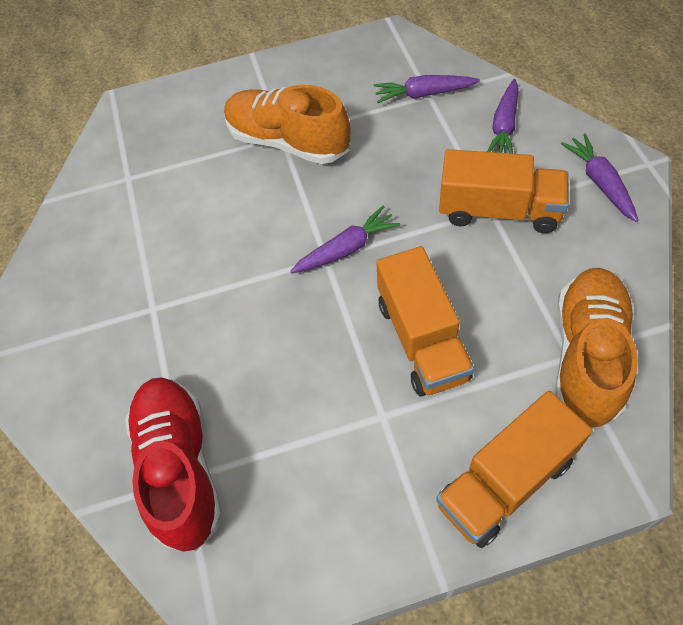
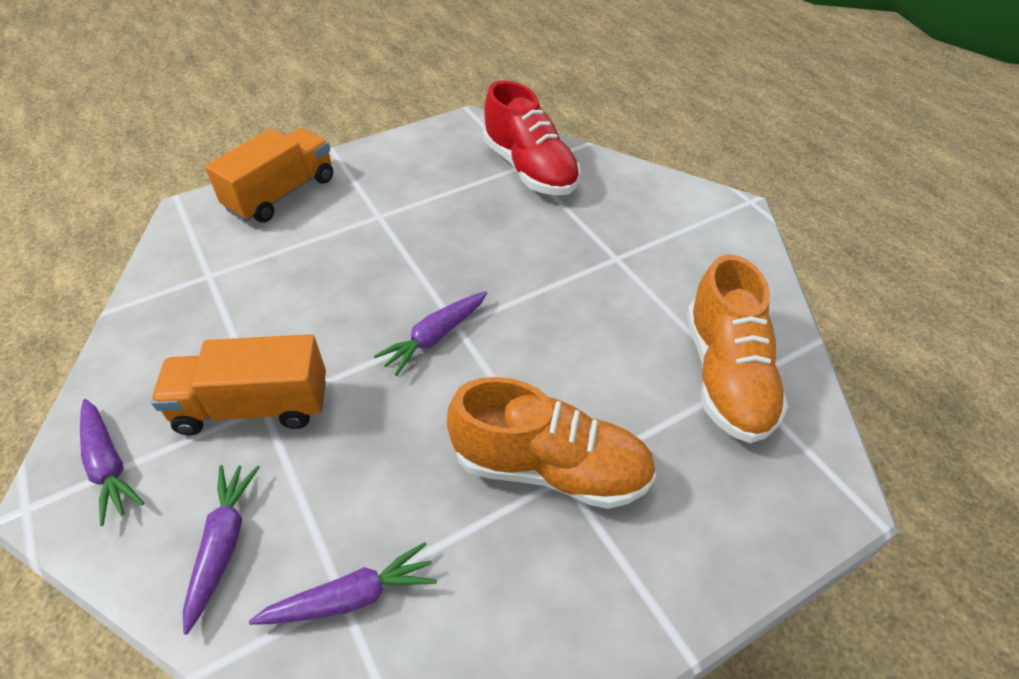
camera: 160 degrees right, 10 degrees down
(422, 339) = (347, 269): orange truck -> none
(587, 356) = (192, 277): orange shoe -> orange shoe (726, 375)

